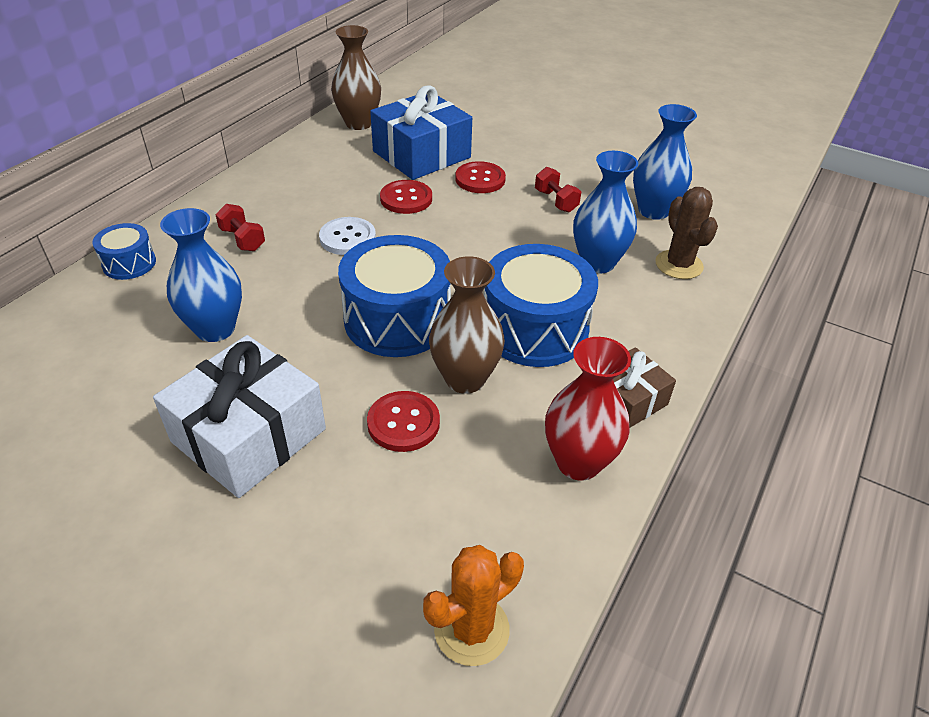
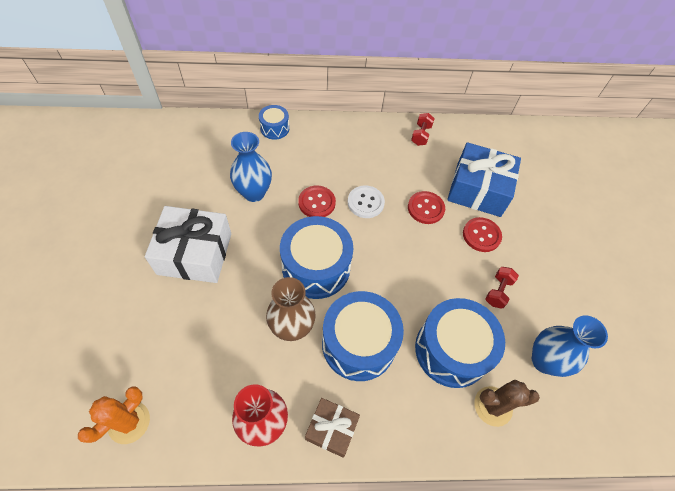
camera: 55 degrees right, 15 degrees up
(243, 239) = (327, 158): red dumbbell -> red dumbbell (421, 135)
(359, 123) = (479, 139): brown vase -> none
(403, 423) = (241, 316): red button -> red button (317, 203)
(471, 629) = (129, 422): orange cactus -> orange cactus turned 75 degrees counterclockwise
(597, 263) = (451, 350): blue vase -> blue drum
(679, 265) = (493, 406): brown cactus -> brown cactus turned 45 degrees clockwise

